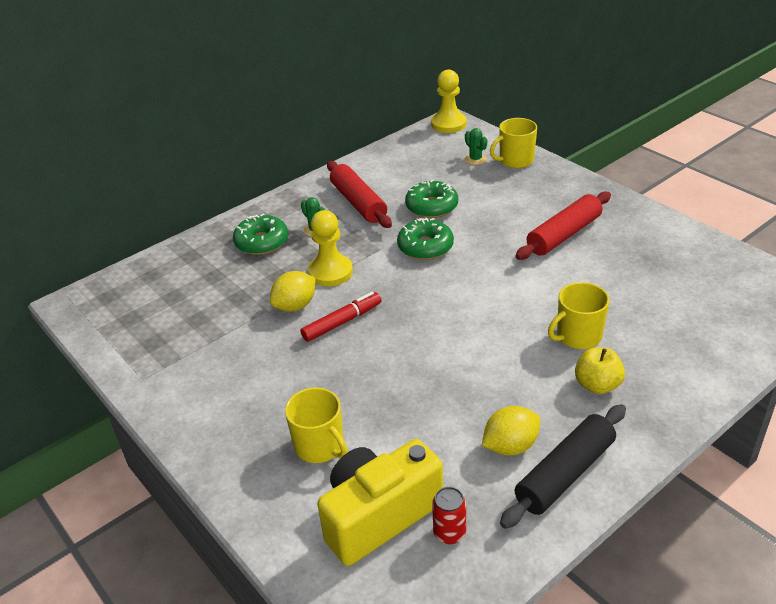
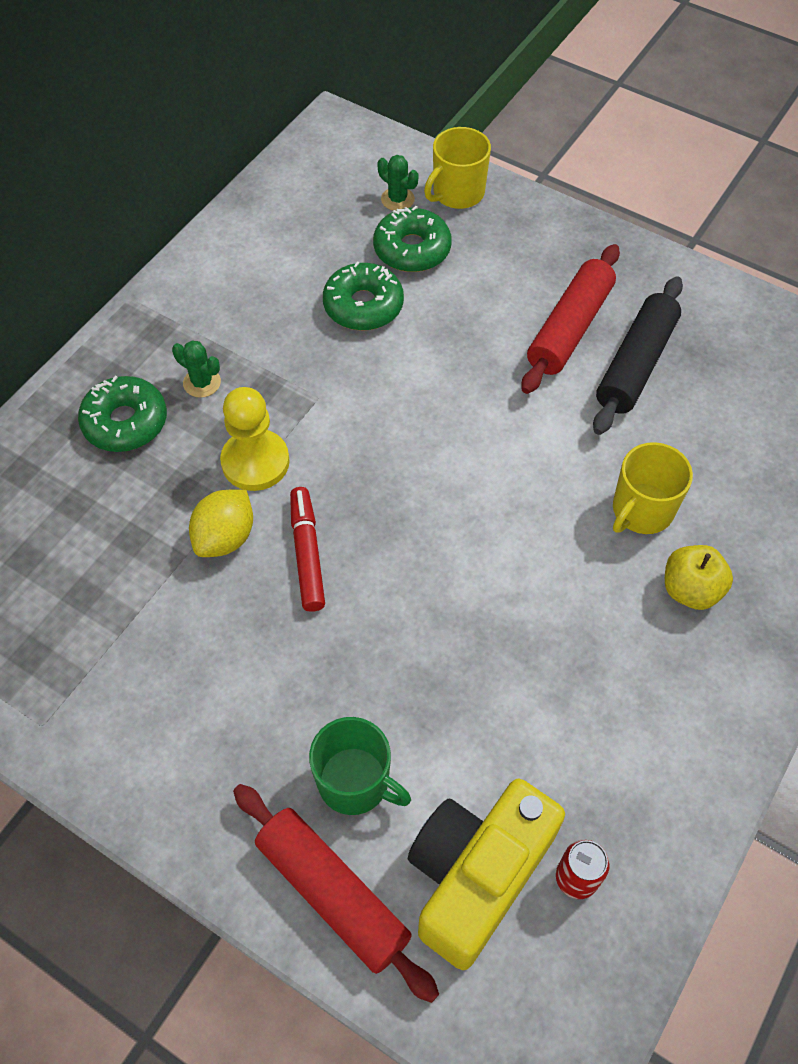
camera: 20 degrees left, 20 degrees up
(320, 446) = (355, 782): yellow mug -> green mug
(342, 322) = (307, 553): red marker -> red marker turned 45 degrees counterclockwise
(358, 203) = (248, 316): red rolling pin -> red rolling pin (332, 893)
(425, 247) = (380, 386): green donut -> green donut (412, 249)
(448, 124) = (333, 131): yellow pawn -> none
(510, 446) = (610, 718): yellow lemon -> none
(565, 474) = (692, 746): black rolling pin -> black rolling pin (636, 364)

